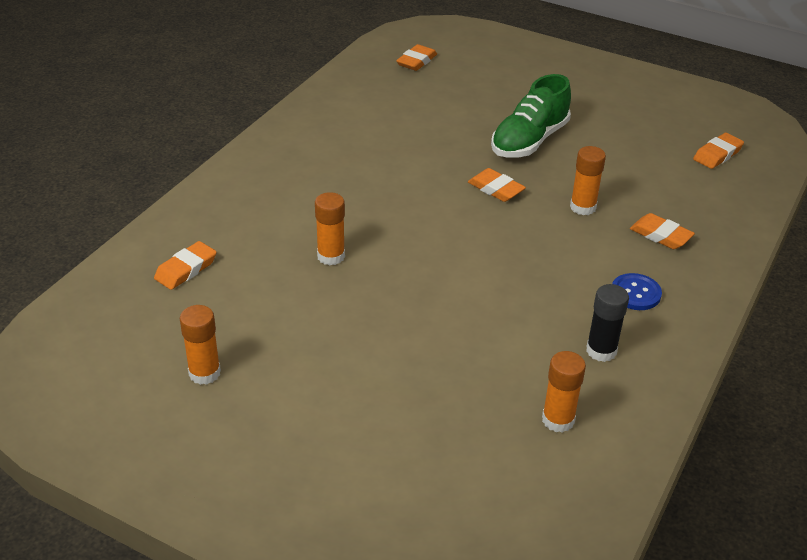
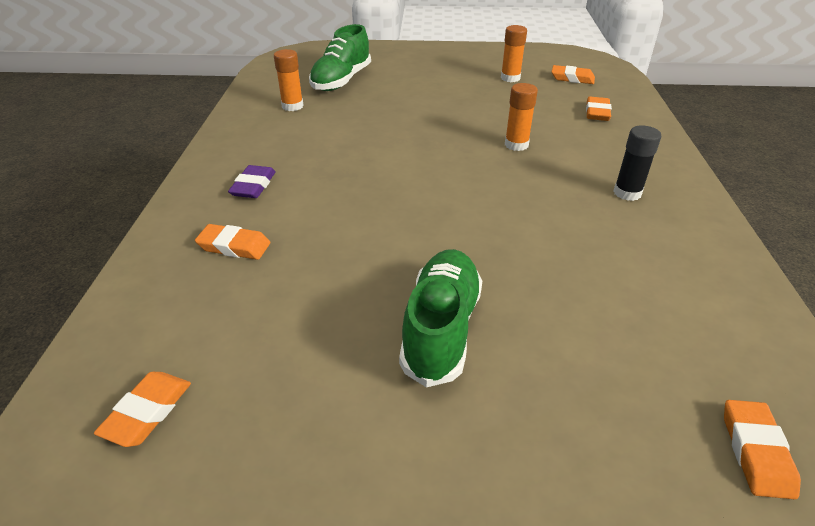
camera: 155 degrees right, 0 degrees up
(458, 463) = (341, 81): none -> green shoe
(496, 189) = (434, 243): orange eraser -> orange eraser (572, 78)
(583, 207) = (329, 252): orange glue stick -> none
(601, 351) = (274, 143): black glue stick -> black glue stick (627, 193)
(635, 293) = (253, 186): blue button -> purple eraser

